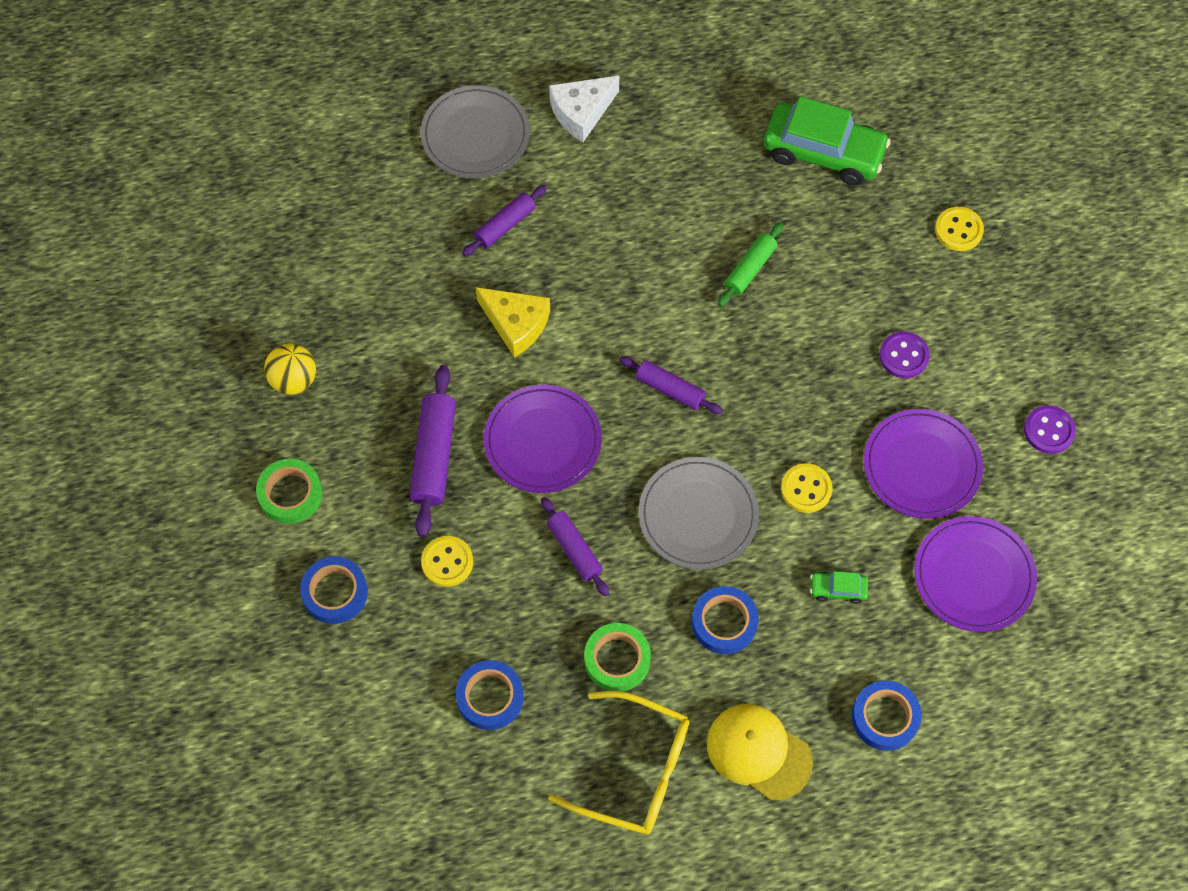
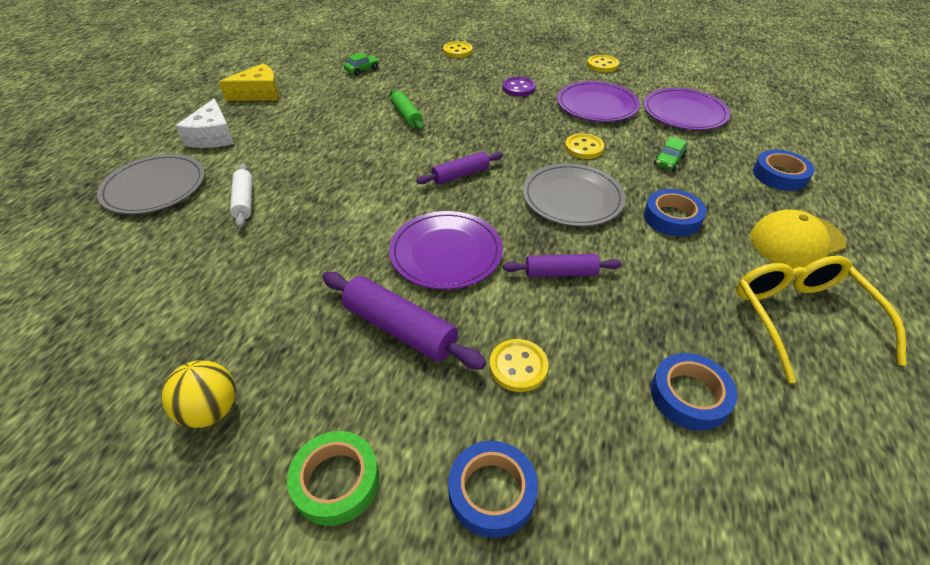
camera: 60 degrees left, 20 degrees down
(505, 225) = (244, 201): purple rolling pin -> white rolling pin
(516, 324) = (330, 227): yellow cheese -> yellow cheese (259, 93)
(617, 659) = (681, 287): green tape -> none
(635, 770) = (801, 318): yellow glasses -> yellow glasses turned 60 degrees counterclockwise
(823, 152) = (362, 70): green car -> green car, size x0.43
(1048, 430) = (602, 65): purple button -> yellow button

